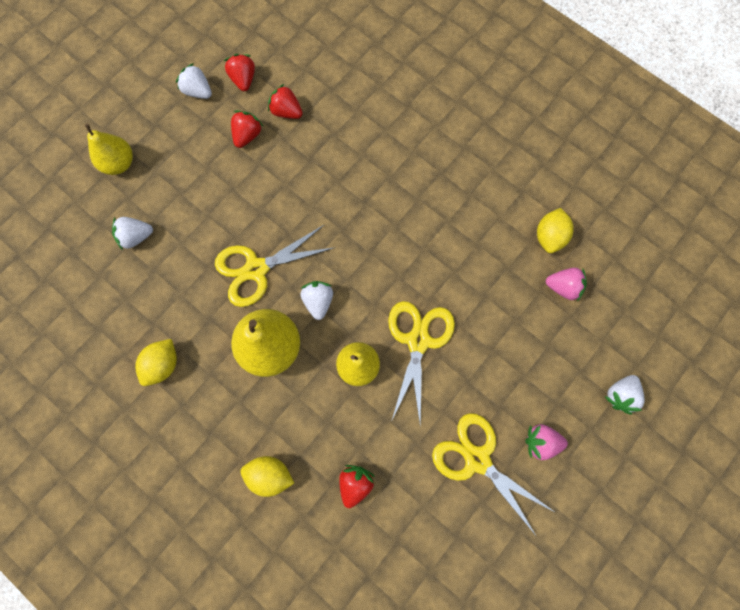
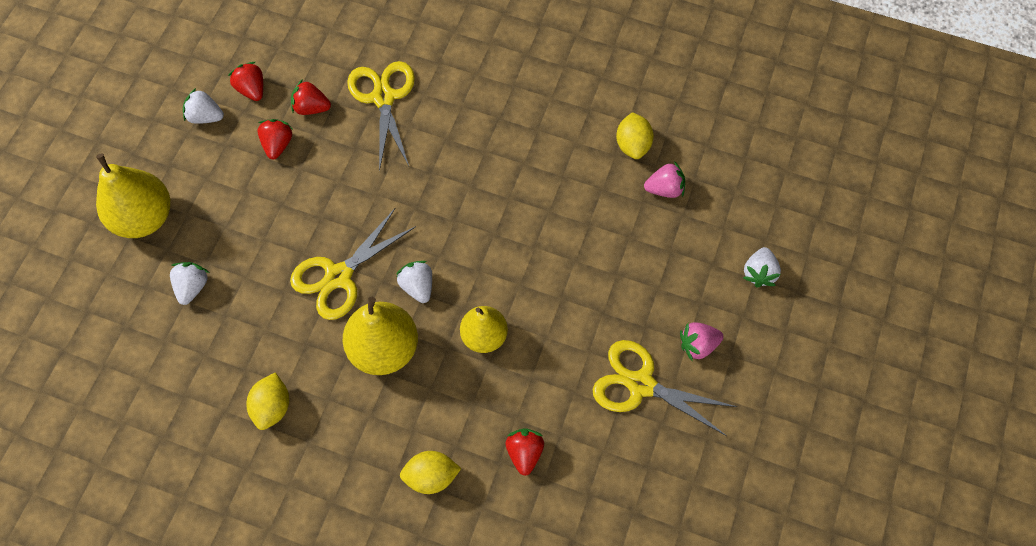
camera: 20 degrees left, 10 degrees down
(119, 163) = (144, 218): yellow pear -> yellow pear, size x1.53
(136, 237) = (192, 287): white strawberry -> white strawberry turned 135 degrees clockwise
(418, 341) = (537, 290): yellow scissors -> yellow scissors (383, 97)

